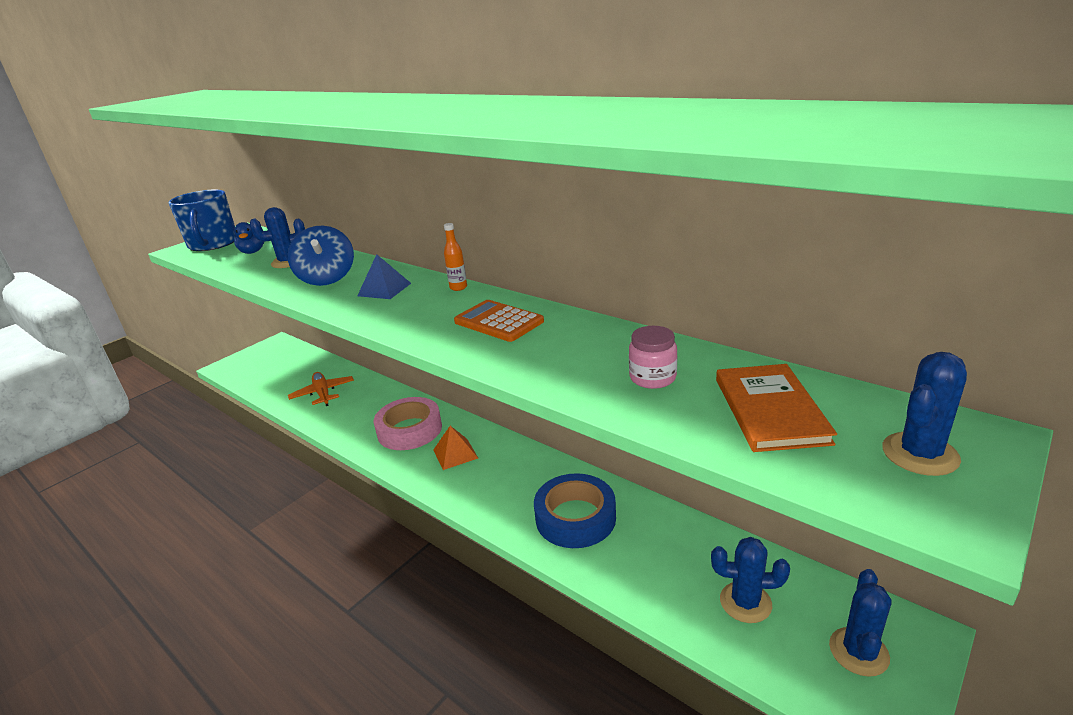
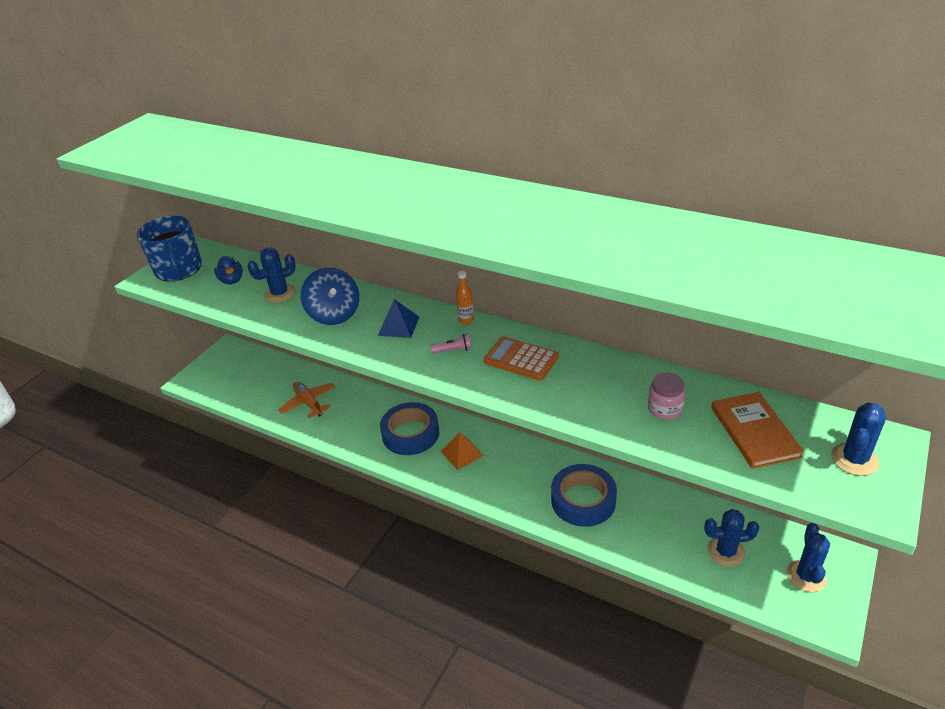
camera: 10 degrees left, 10 degrees up
(409, 430) = (410, 434): pink tape -> blue tape
(428, 311) = (453, 350): none -> pink flashlight

